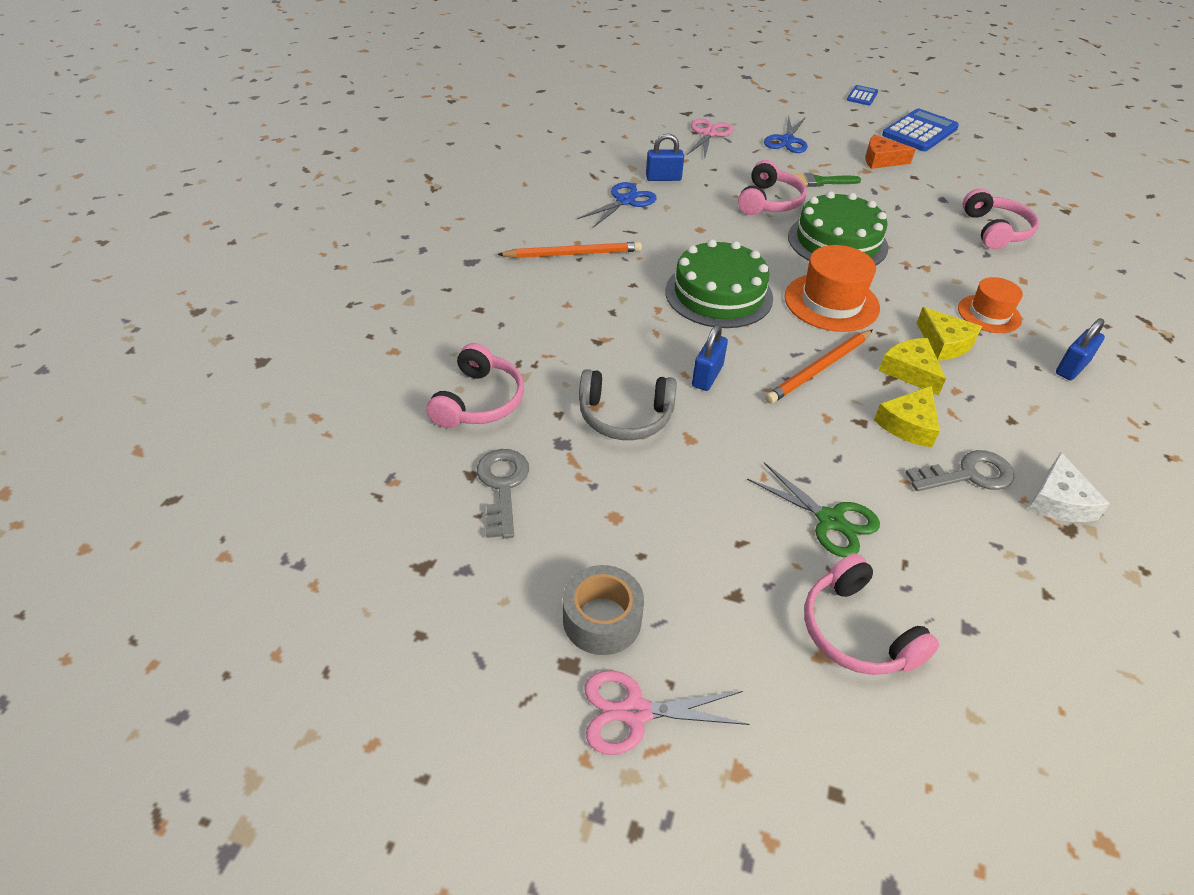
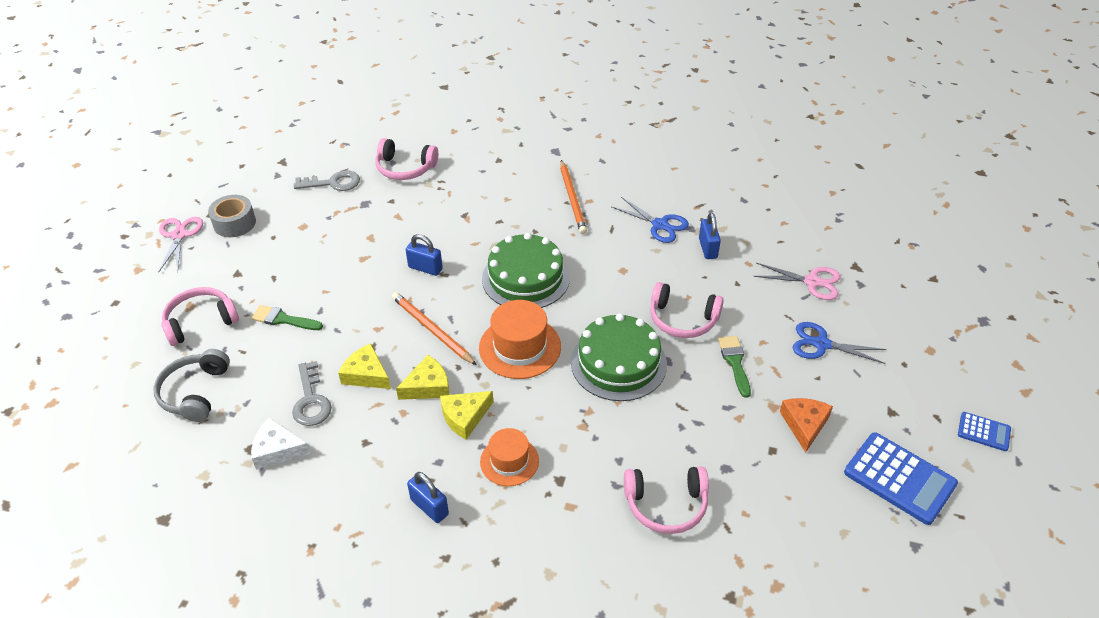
camera: 90 degrees right, 0 degrees up
(625, 416) = (386, 229): grey headphones -> grey headphones (195, 392)
(830, 520) = (283, 319): green scissors -> green brush

